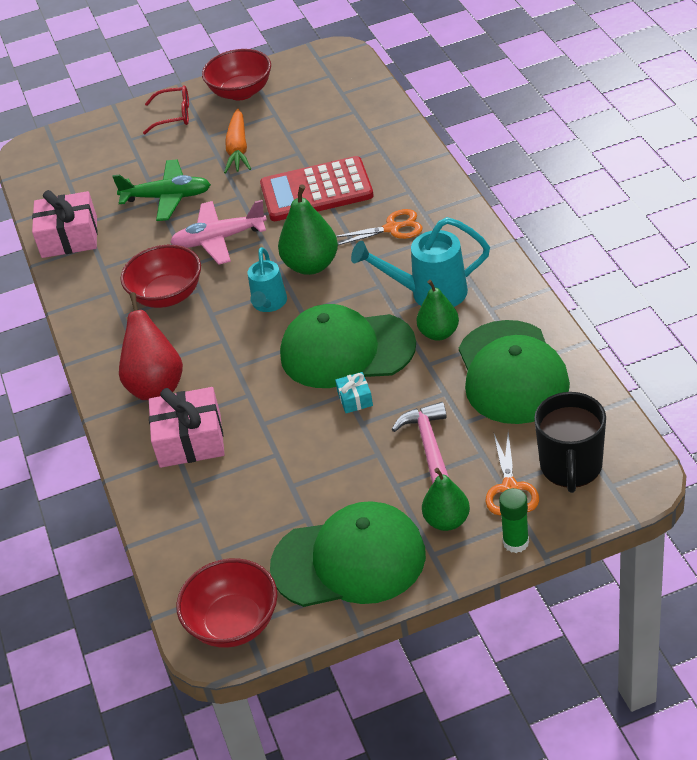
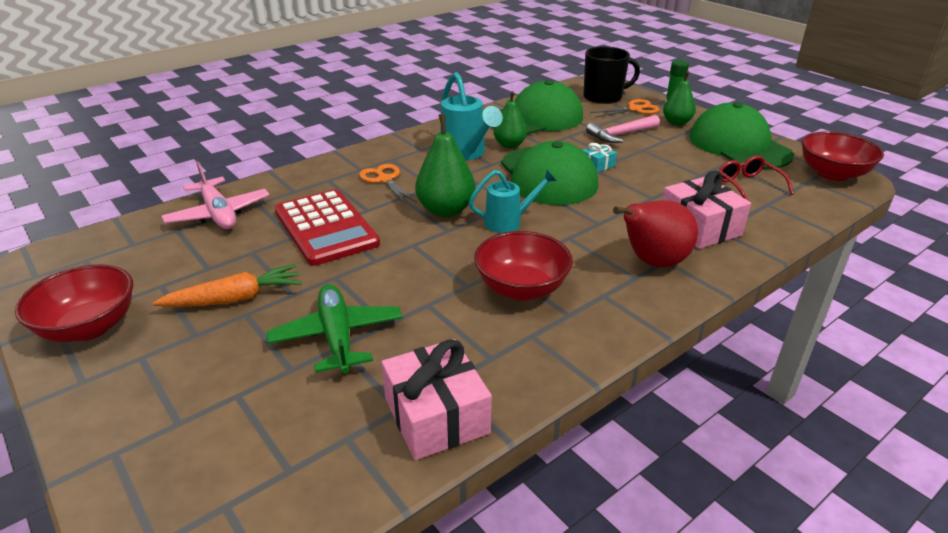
camera: 115 degrees left, 10 degrees down
(174, 115) = (126, 384): red glasses -> red glasses (748, 185)
(219, 239) = (417, 274): pink plane -> pink plane (218, 214)

